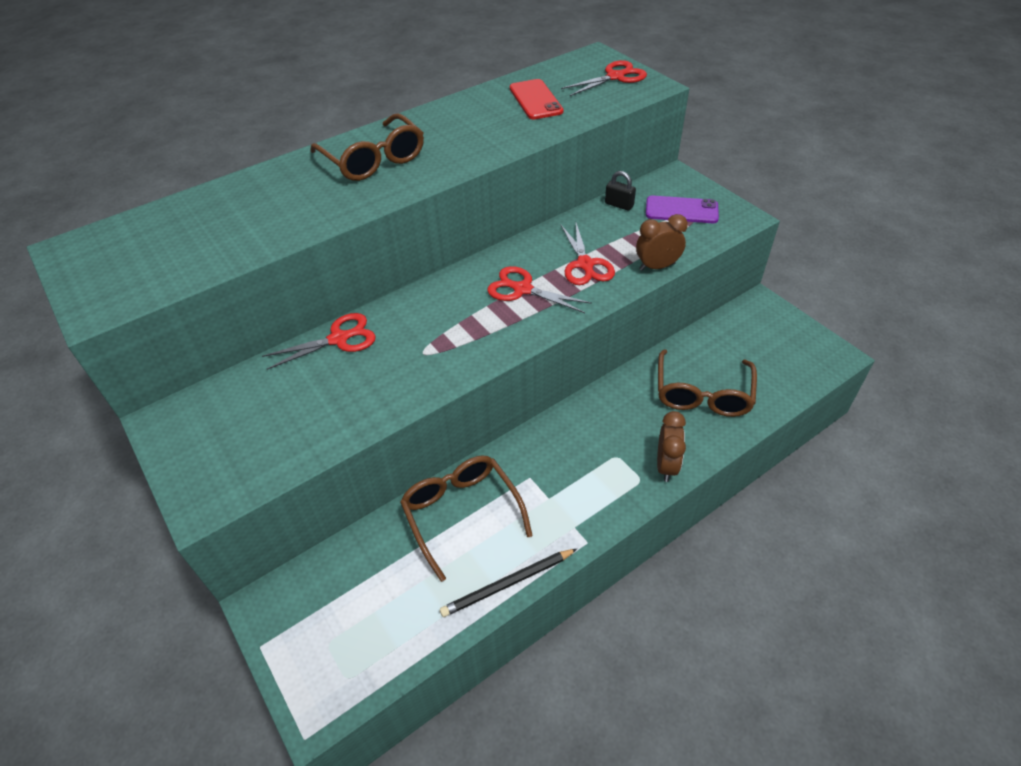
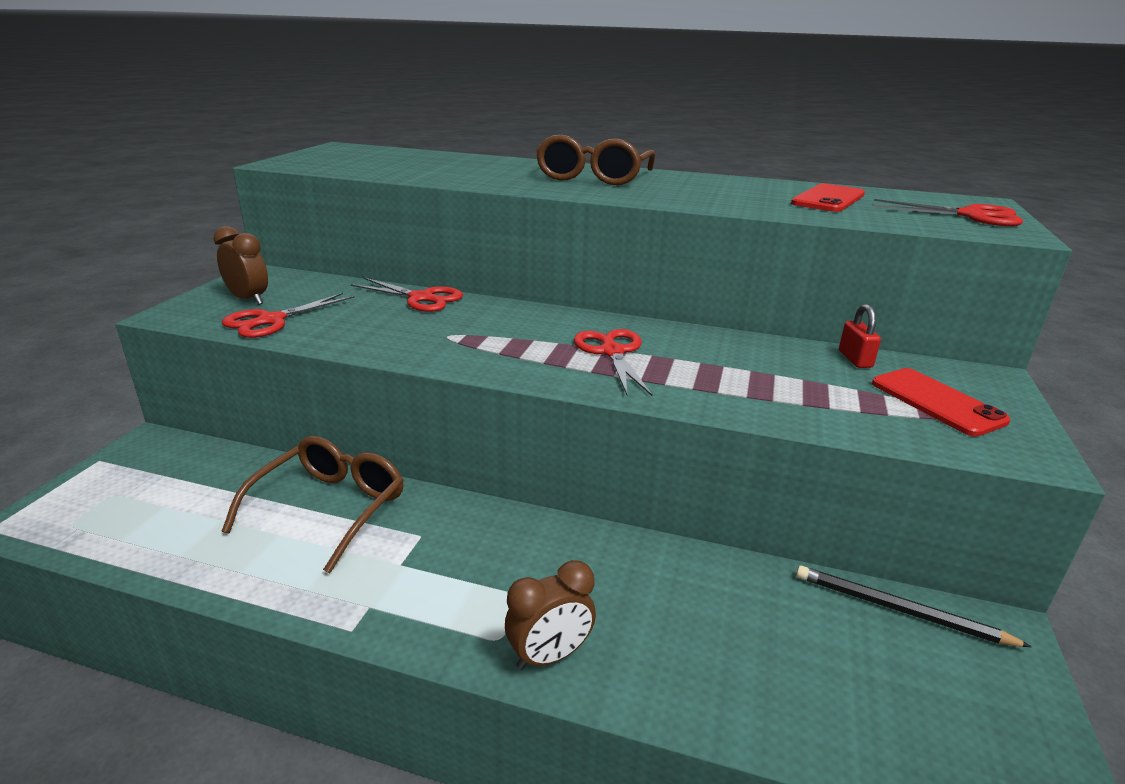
camera: 50 degrees right, 20 degrees down
(507, 584) = (244, 585): black pencil -> black pencil (899, 610)
(585, 265) = (712, 373): red scissors -> red scissors (271, 321)
(619, 205) = (855, 359): black padlock -> red padlock
(657, 267) = (795, 419): brown clock -> brown clock (248, 299)
(681, 210) = (936, 402): purple phone -> red phone
(702, 394) = (728, 639): brown glasses -> none

